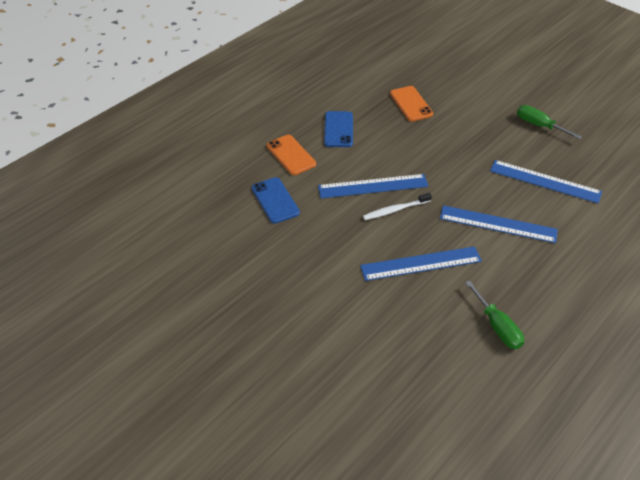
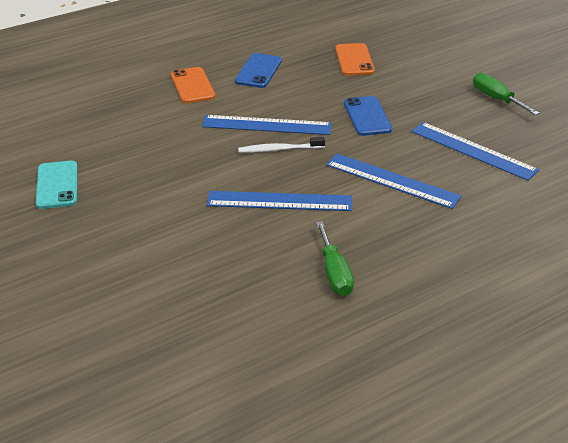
camera: 15 degrees right, 10 degrees down
(228, 285) = (57, 185): none -> turquoise phone
(275, 200) = (151, 121): blue phone -> blue phone (367, 116)

